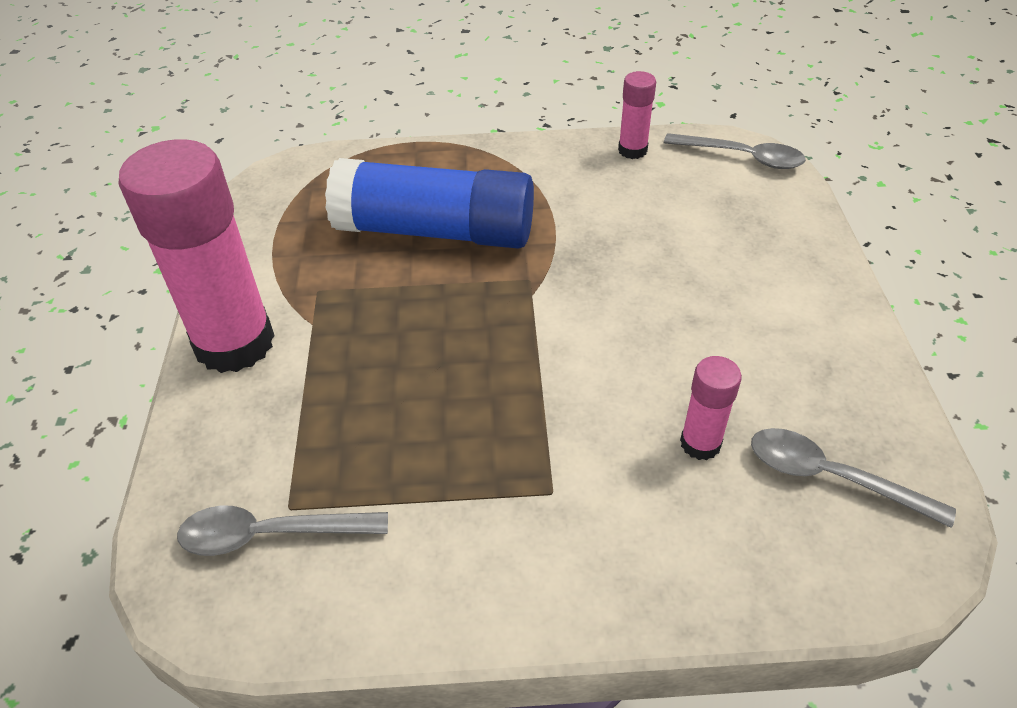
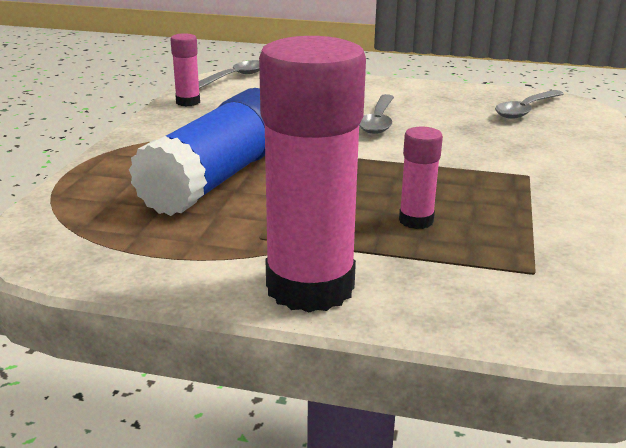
camera: 75 degrees left, 20 degrees down
(269, 534) = (563, 282): grey spoon -> grey spoon (378, 121)
(700, 443) = (494, 132): pink glue stick -> pink glue stick (416, 220)

